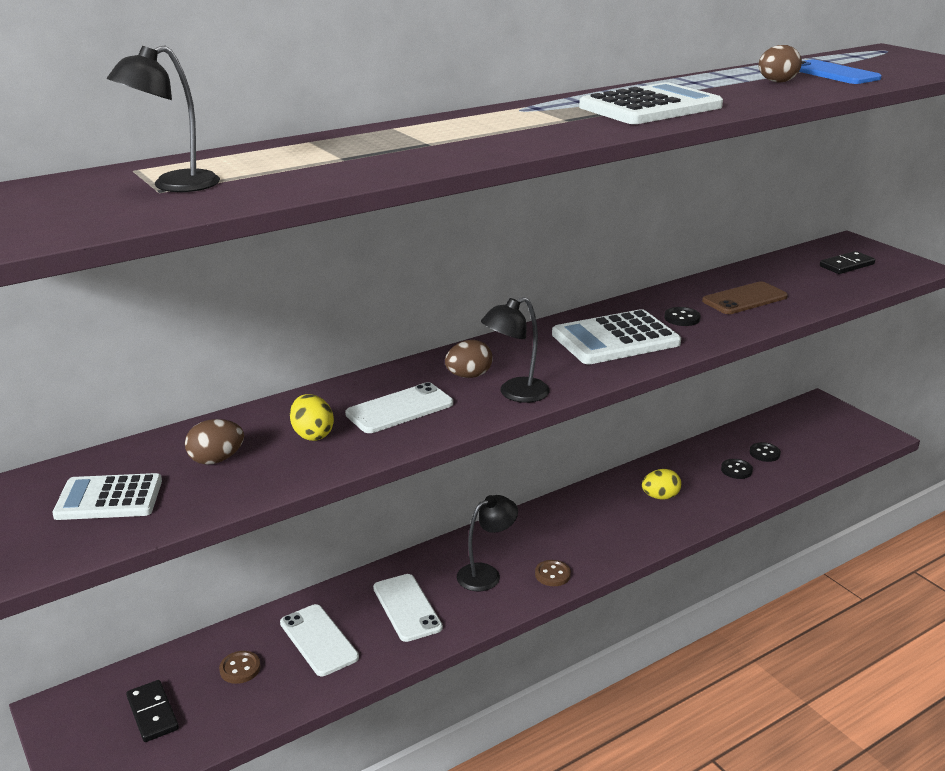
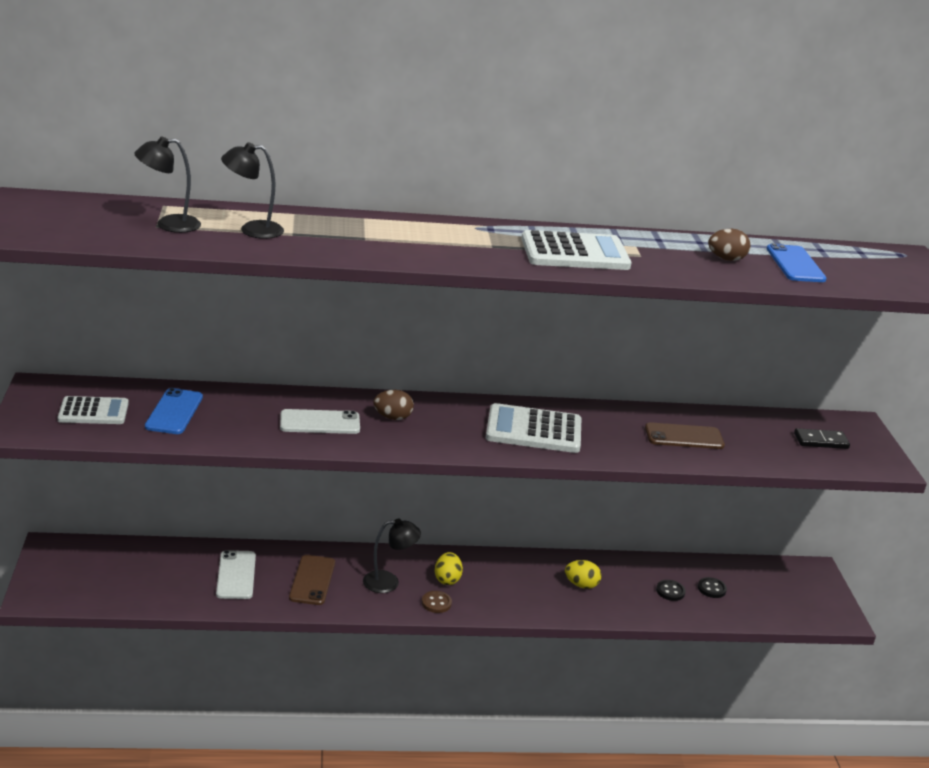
camera: 25 degrees right, 0 degrees up
(109, 498) = (93, 412): white calculator -> white calculator turned 150 degrees clockwise
(153, 713) = (101, 573): black domino -> none
(216, 459) = (174, 412): brown egg -> blue phone
(240, 668) = (173, 571): brown button -> none
(312, 434) = (246, 418): yellow egg -> yellow egg (447, 579)
(407, 608) = (312, 580): white phone -> brown phone
(515, 394) = (409, 441): black lamp -> black lamp (252, 230)
(682, 318) = (609, 433): black button -> none

